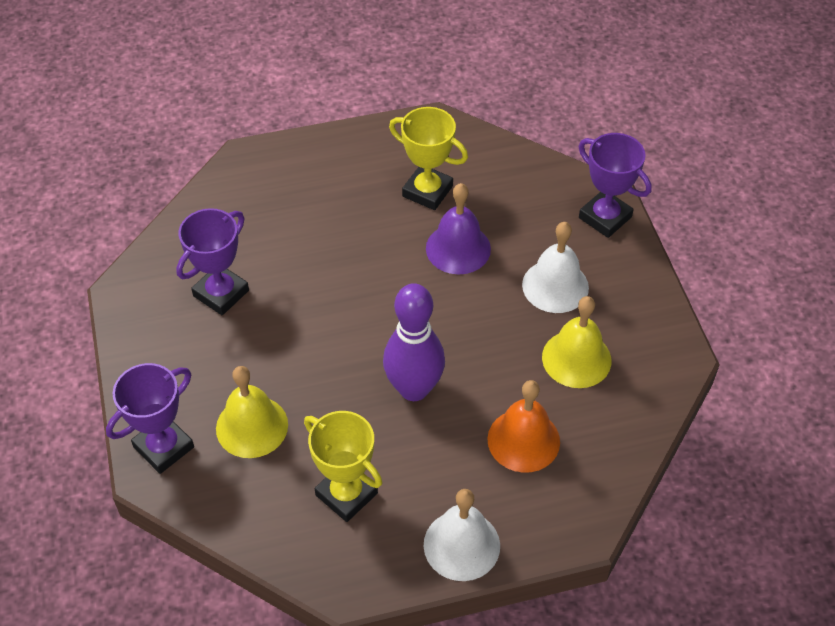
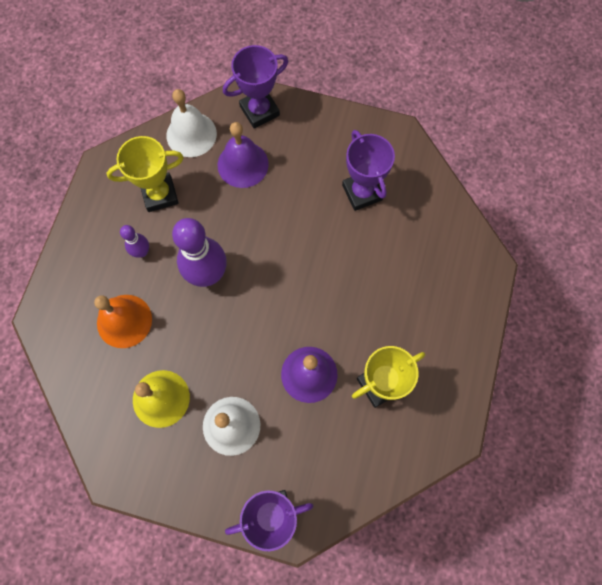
camera: 120 degrees right, 20 degrees up
(163, 447) = (259, 111): purple trophy -> purple trophy turned 75 degrees clockwise
(252, 426) = (243, 164): yellow bell -> purple bell
(432, 470) = (142, 252): none -> purple bowling pin
(461, 545) = (82, 240): white bell -> white bell (191, 134)

